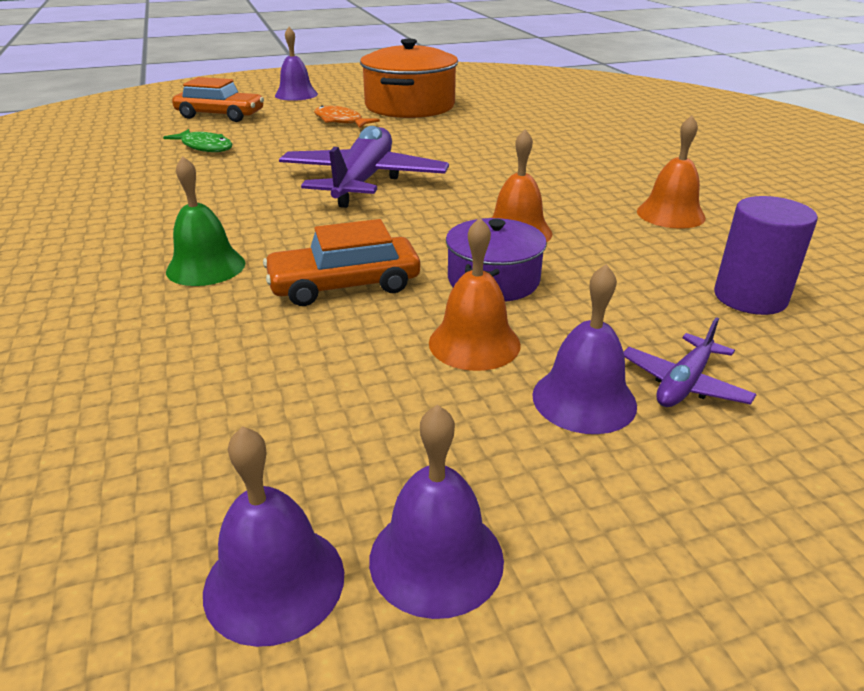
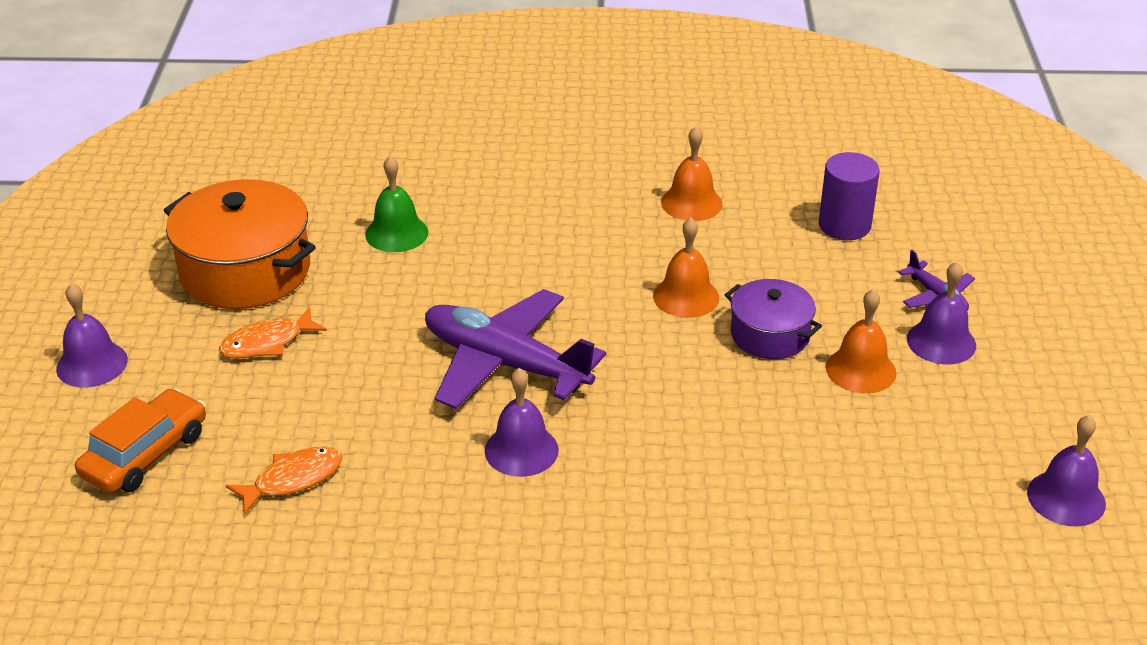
camera: 70 degrees left, 5 degrees up
(205, 147) = (293, 479): green fish -> orange fish
(206, 267) = (671, 501): green bell -> green bell (396, 233)
(344, 285) = (744, 418): orange car -> none
(436, 558) = (1060, 436): purple bell -> purple bell (521, 450)

